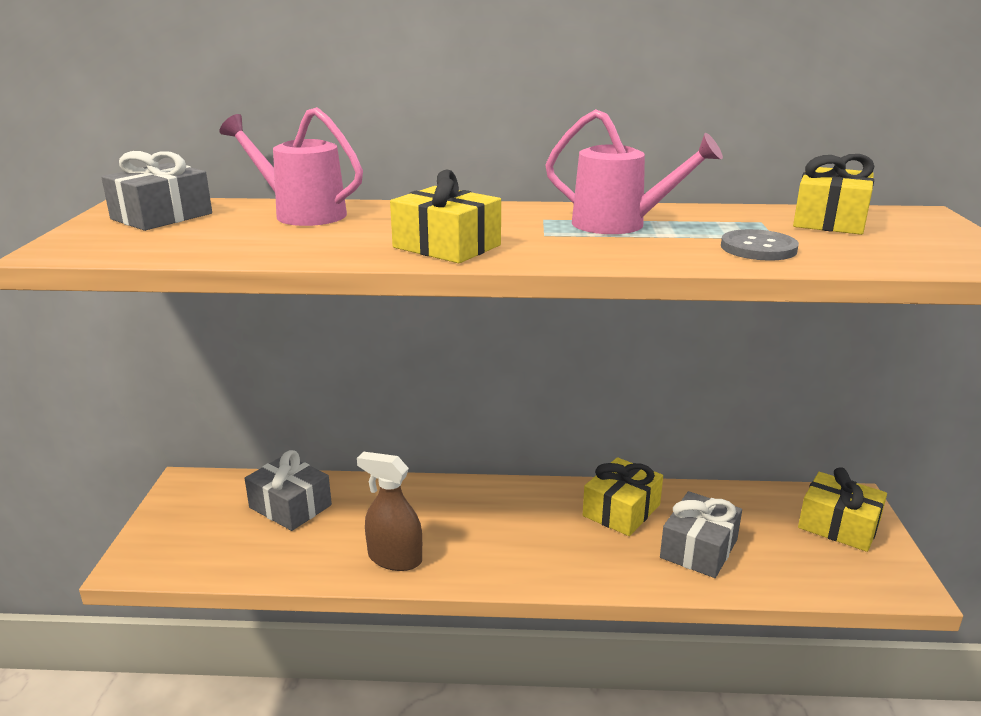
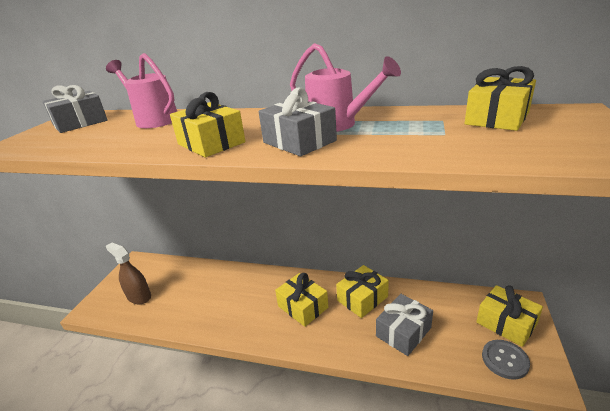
camera: 15 degrees right, 5 degrees up
(290, 506) = (179, 280): grey gift -> grey gift (299, 141)
(394, 558) = (220, 320): brown spray bottle -> brown spray bottle (139, 296)
(530, 528) = (303, 307): none -> yellow gift
(758, 248) = (425, 144): grey button -> grey button (505, 360)

